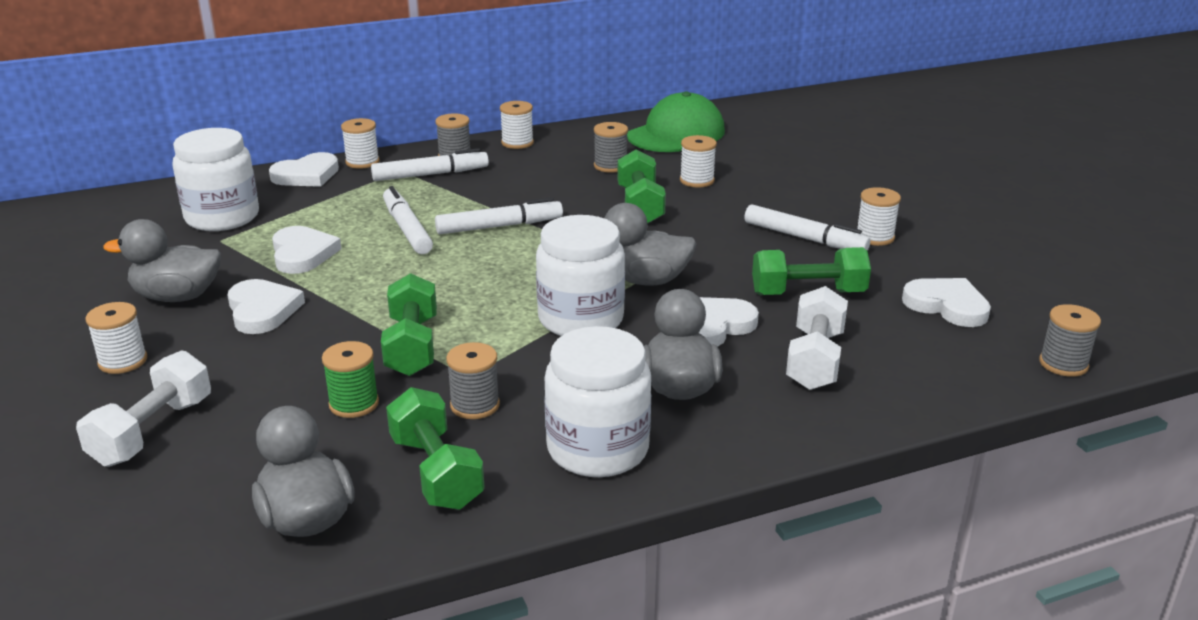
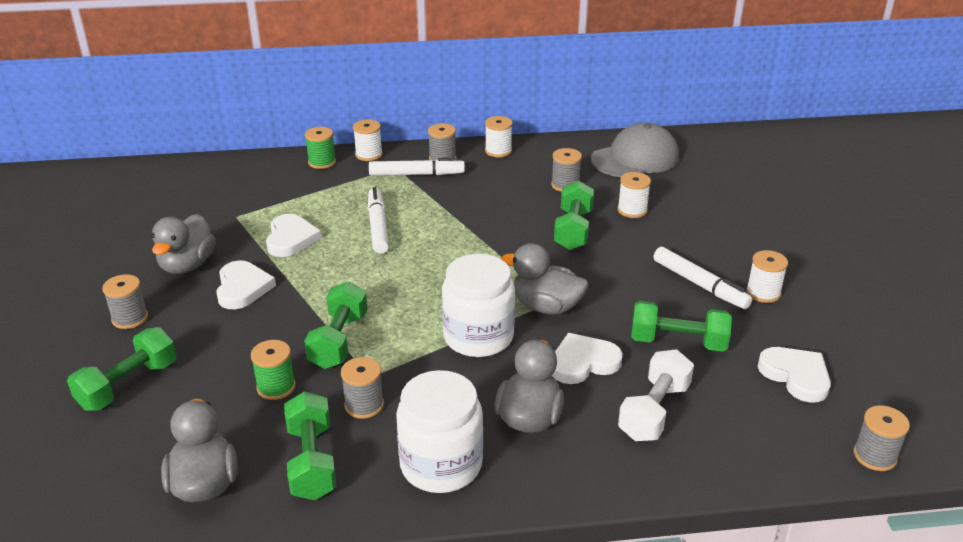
camera: 15 degrees right, 5 degrees up
(123, 361) = (130, 318): white spool -> grey spool
(152, 431) = (128, 385): white dumbbell -> green dumbbell
(177, 297) = (187, 265): grey duck -> grey duck turned 90 degrees counterclockwise
(222, 217) = (245, 195): white jar -> none
(307, 175) = (322, 162): white heart -> green spool
(499, 226) = (450, 234): white marker -> none
(676, 134) = (635, 158): green cap -> grey cap

